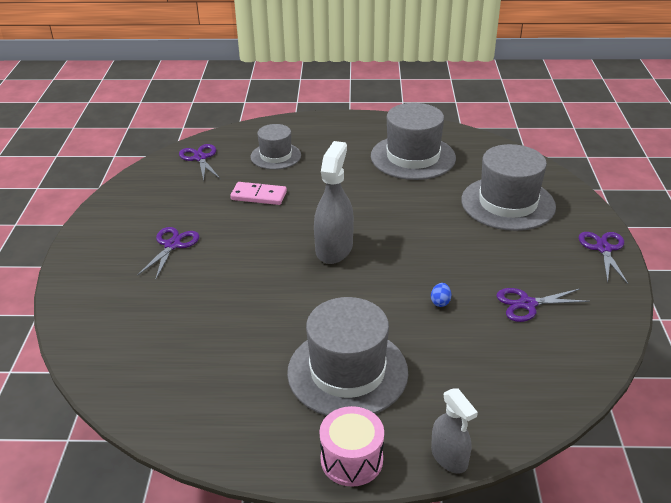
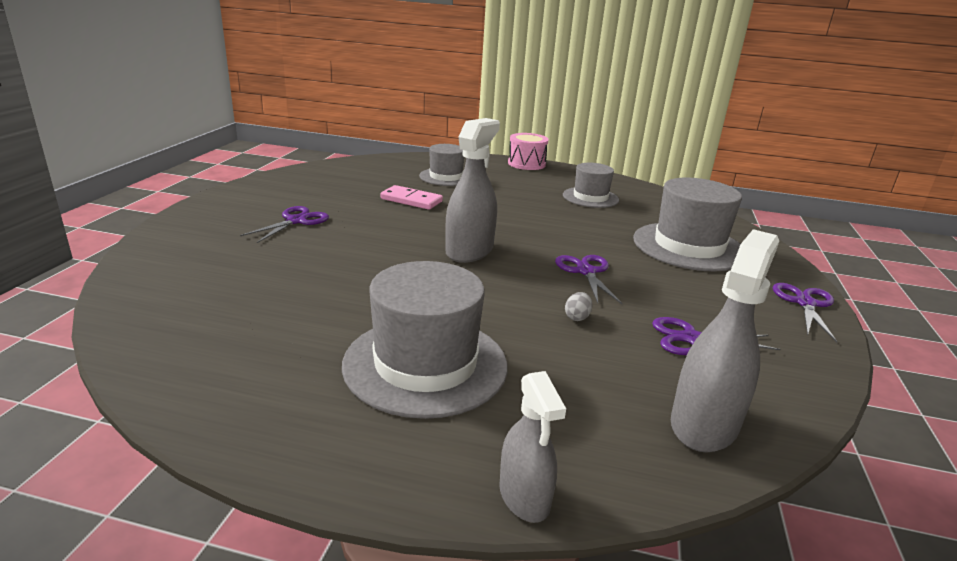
camera: 10 degrees right, 10 degrees down
(200, 158) = (370, 168): purple scissors -> purple scissors (586, 271)
(351, 459) = (377, 467): pink drum -> pink drum (526, 164)
(413, 157) = (590, 197): grey hat -> grey hat, size x0.60
(440, 302) = (577, 317): blue egg -> grey egg
(547, 377) = (704, 424): none -> grey spray bottle

